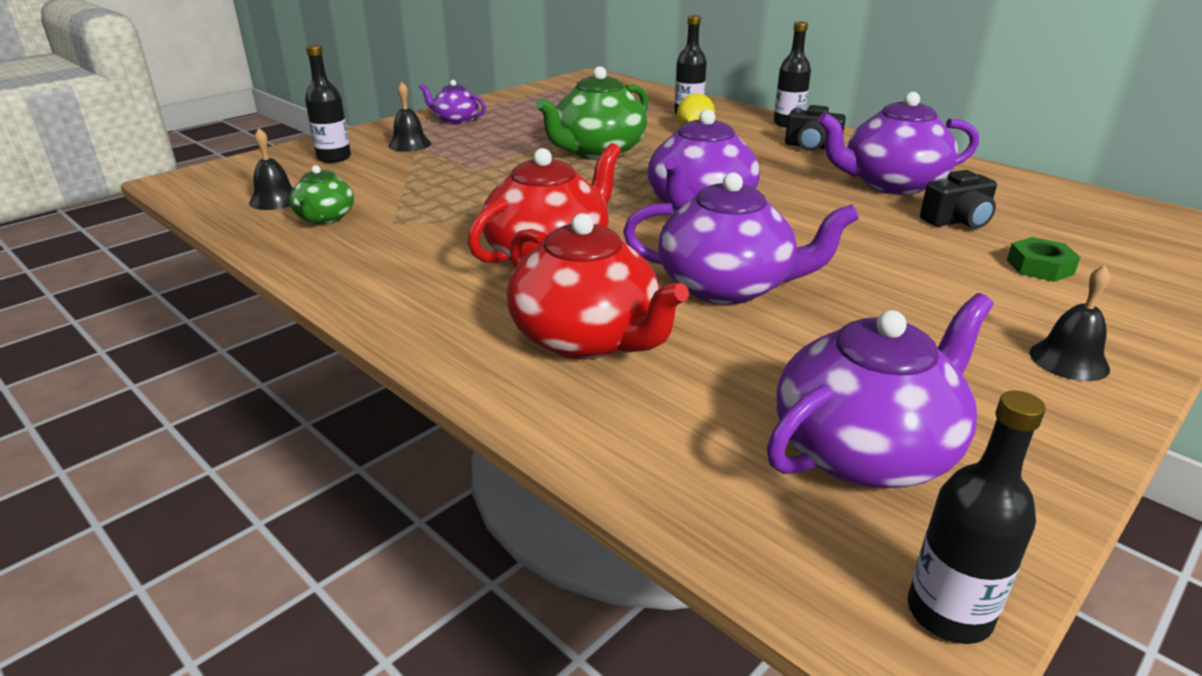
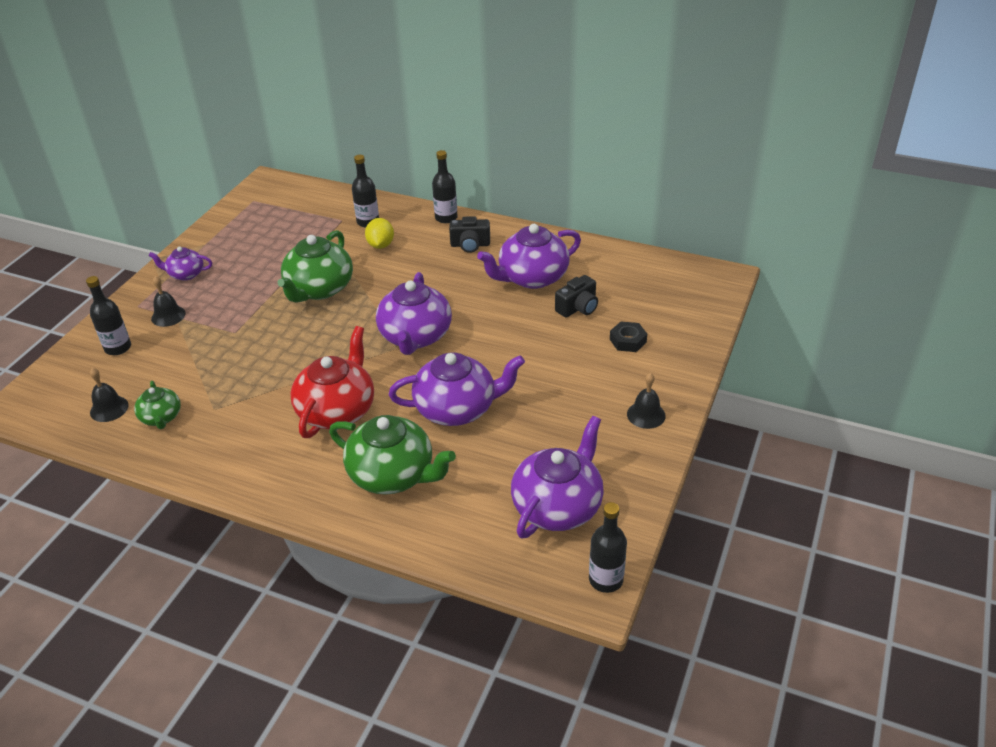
camera: 20 degrees left, 10 degrees up
(587, 338) = (393, 474): red teapot -> green teapot
(1039, 267) = (628, 341): green nut -> black nut

